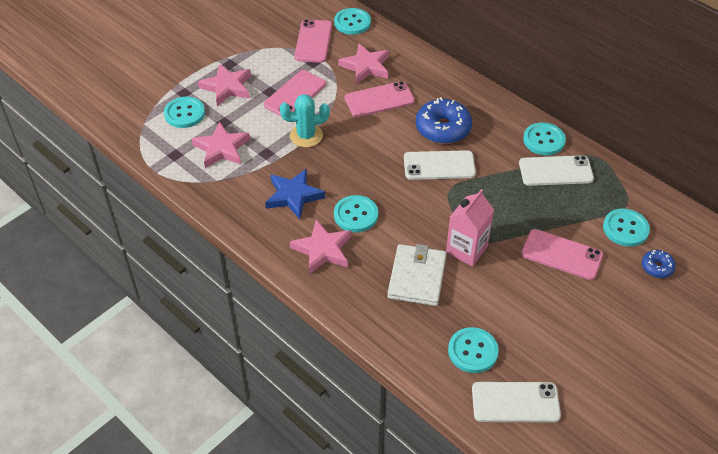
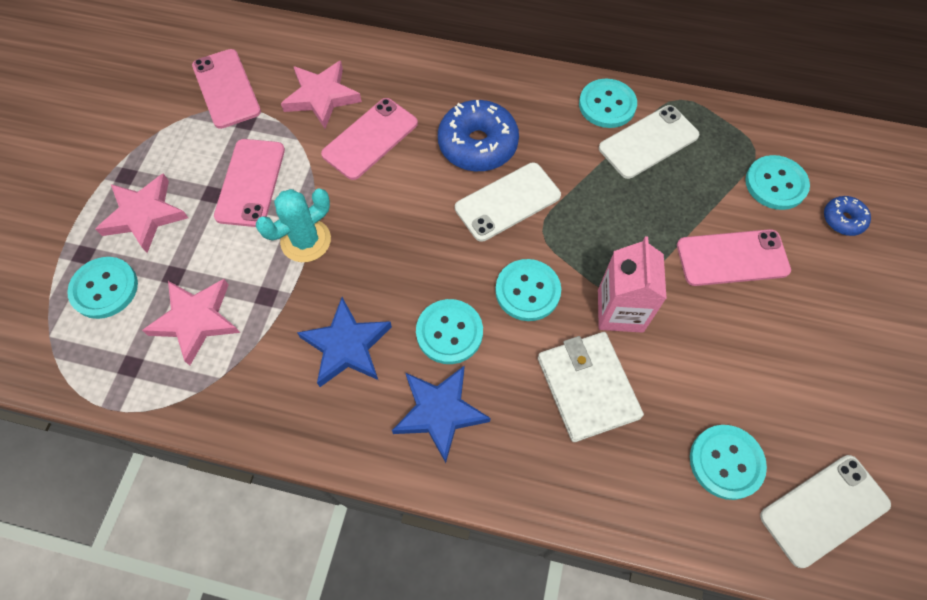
camera: 30 degrees left, 15 degrees up
(323, 250) = (440, 412): pink star -> blue star
(352, 22) = (263, 38): turquoise button -> turquoise button (527, 291)

